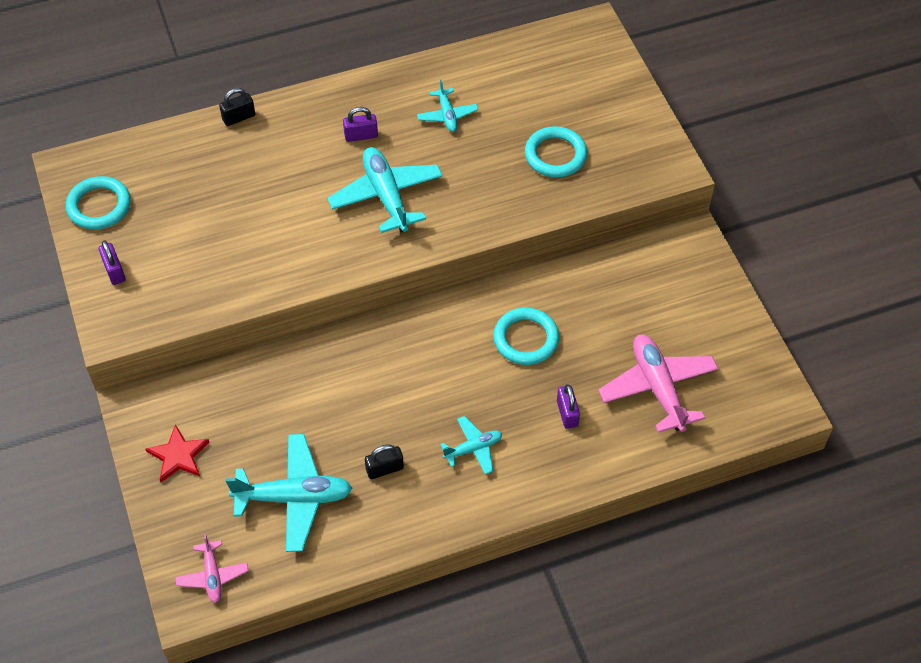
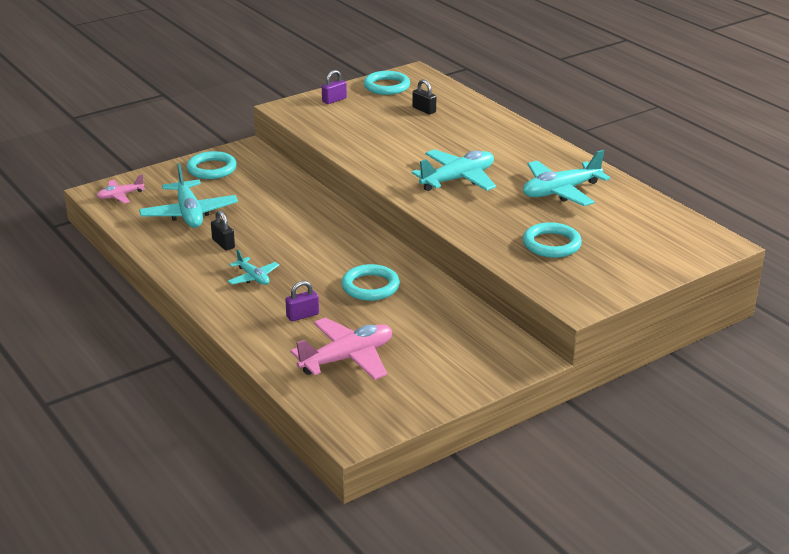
camera: 75 degrees right, 25 degrees down
(178, 455) = (212, 169): red star -> turquoise ring
(239, 117) = (498, 116): black padlock -> black padlock (424, 110)
(361, 135) = (513, 161): purple padlock -> none
(447, 115) = (561, 191): turquoise plane -> turquoise plane, size x1.84

